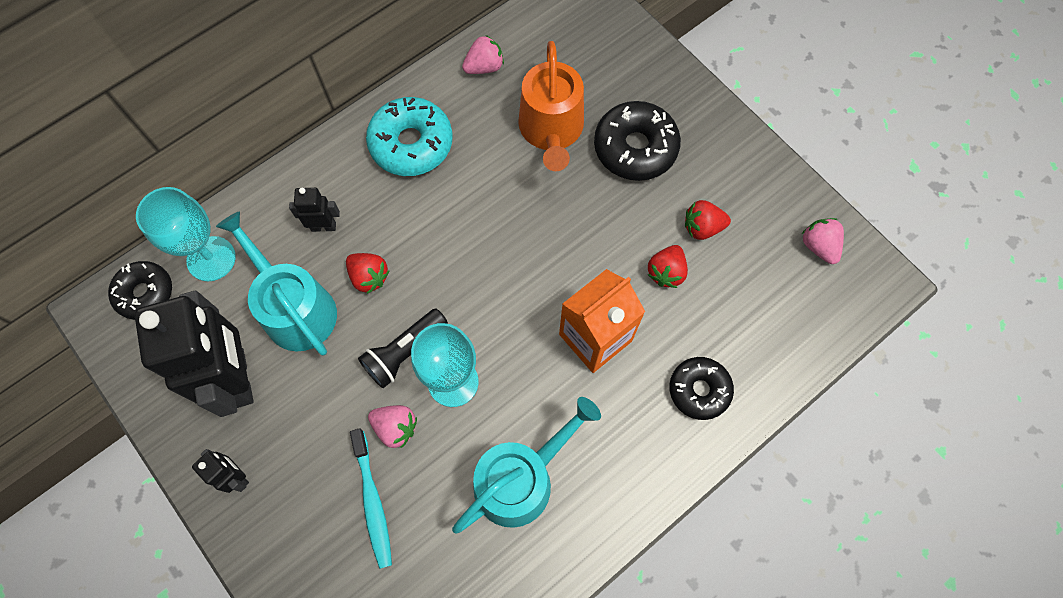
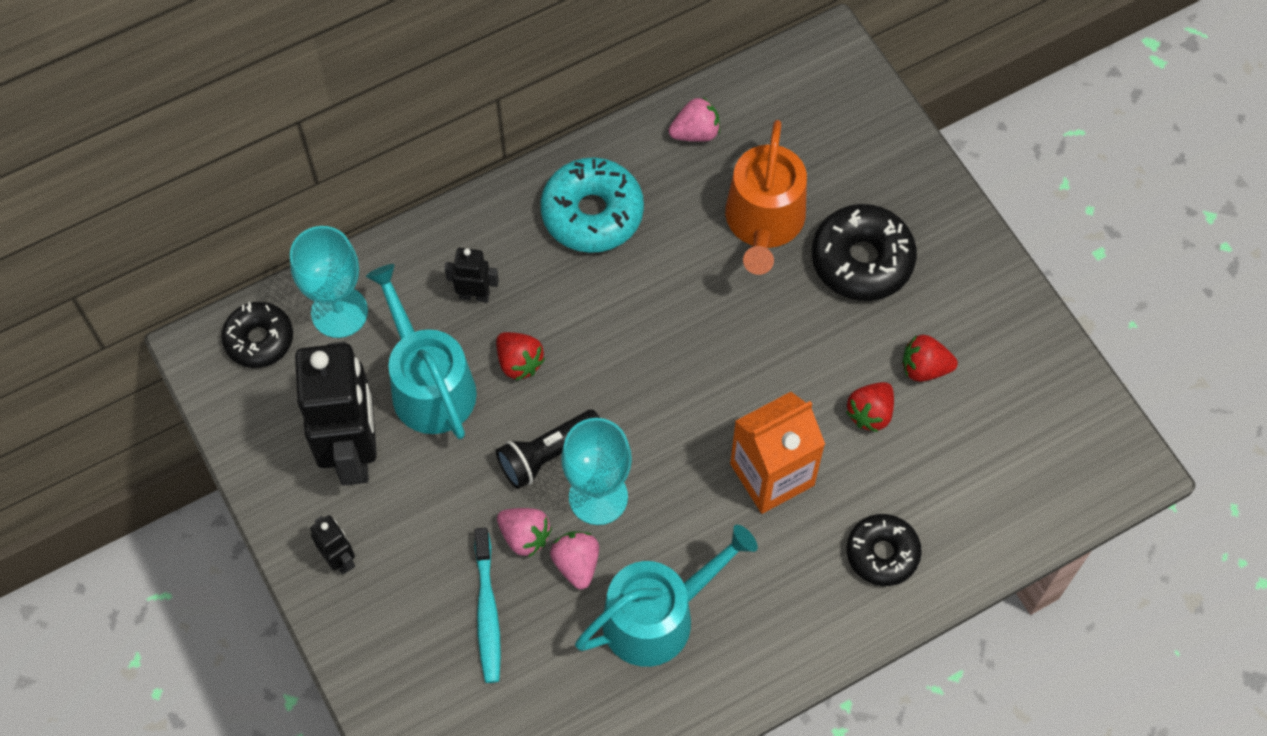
camera: 10 degrees right, 5 degrees down
(818, 246) = (1061, 413): pink strawberry -> pink strawberry (576, 564)

